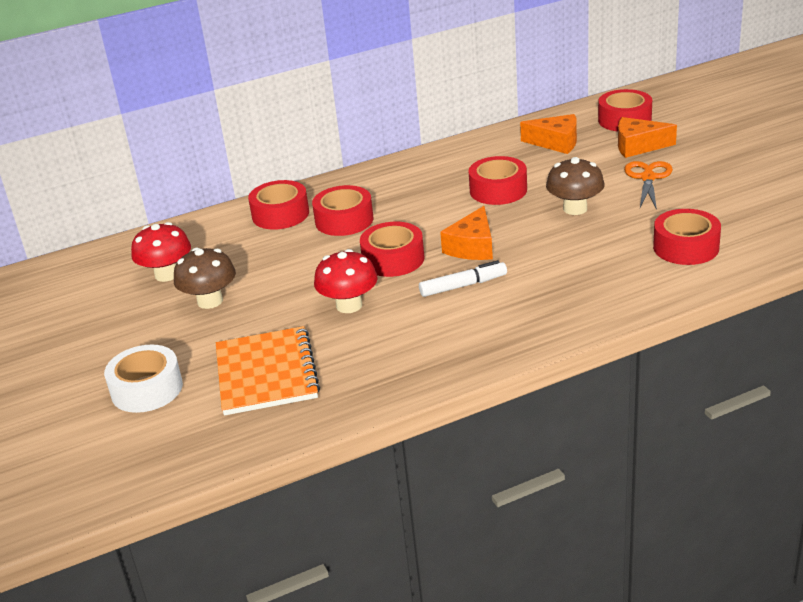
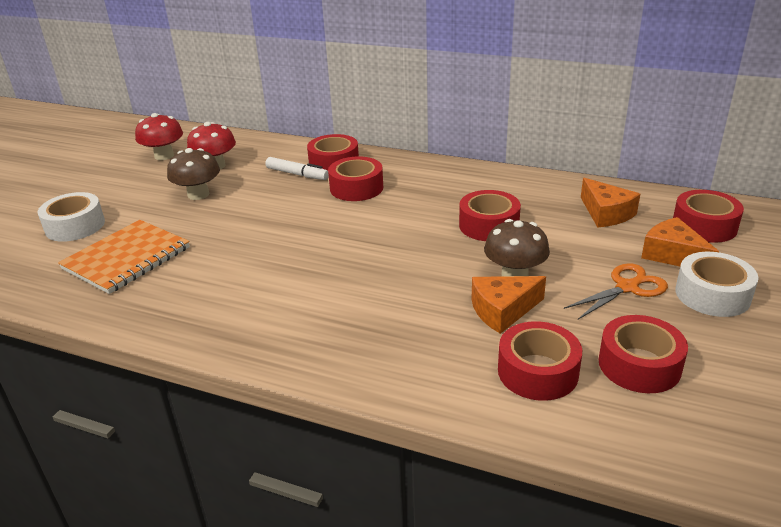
camera: 45 degrees right, 0 degrees up
(349, 305) = (245, 246): red mushroom -> red mushroom (164, 156)
(393, 259) = (328, 232): red tape -> red tape (639, 365)
(463, 286) = (325, 281): white marker -> white marker (297, 174)
(472, 247) = (388, 256): orange cheese -> orange cheese (502, 310)
(695, 156) = (712, 295): none -> white tape

